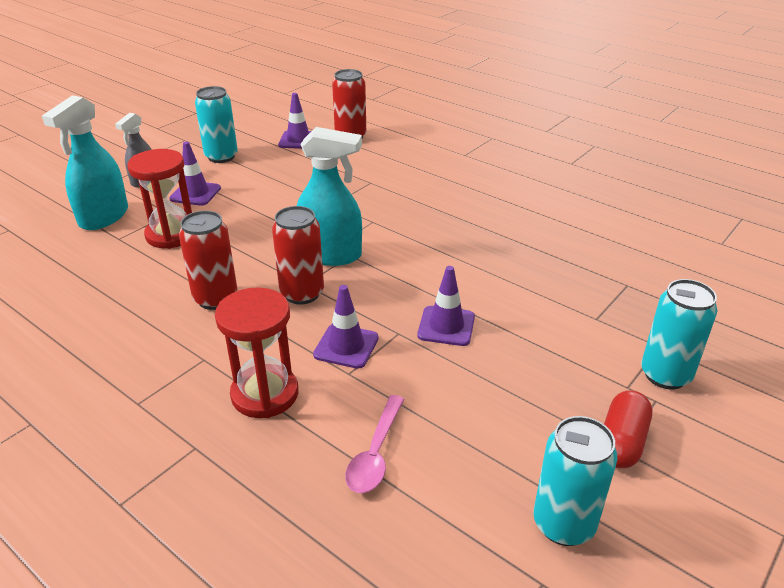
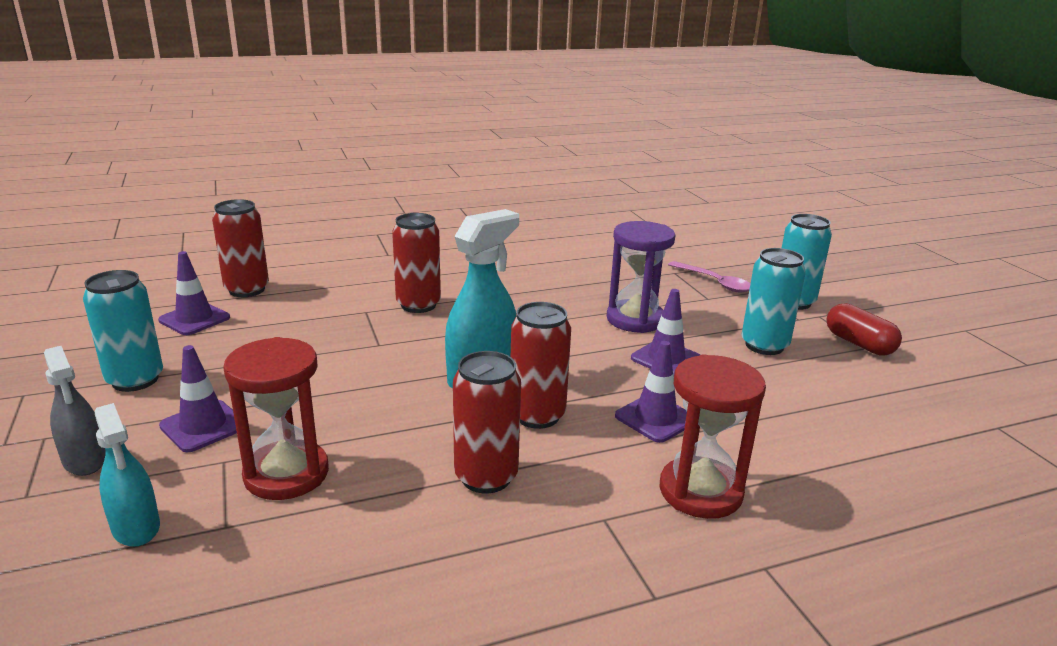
camera: 60 degrees left, 10 degrees down
(104, 217) = (136, 527): turquoise spray bottle -> turquoise spray bottle, size x0.61
(375, 453) = (826, 452): pink spoon -> pink spoon (715, 282)
(402, 195) = (418, 305): none -> red can
(498, 291) = (635, 319): none -> purple hourglass
(563, 524) = (939, 397): turquoise can -> turquoise can (764, 345)

